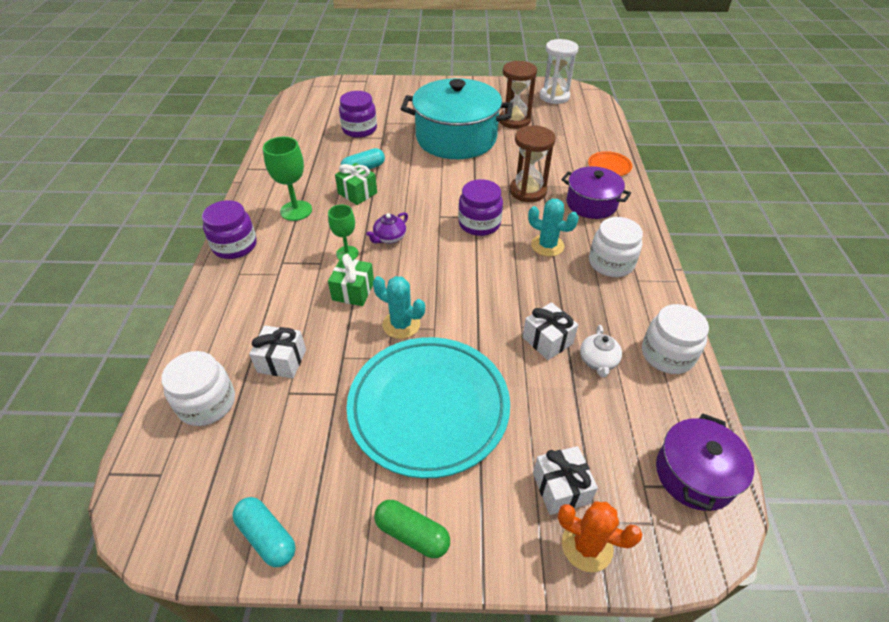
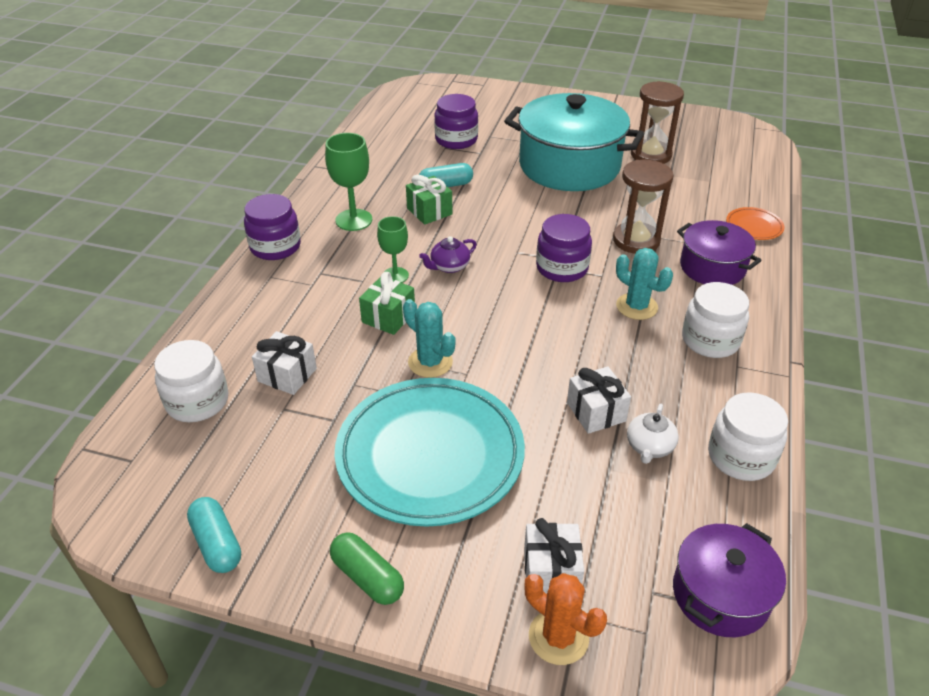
camera: 15 degrees right, 5 degrees down
(554, 96) = (714, 132): white hourglass -> none

